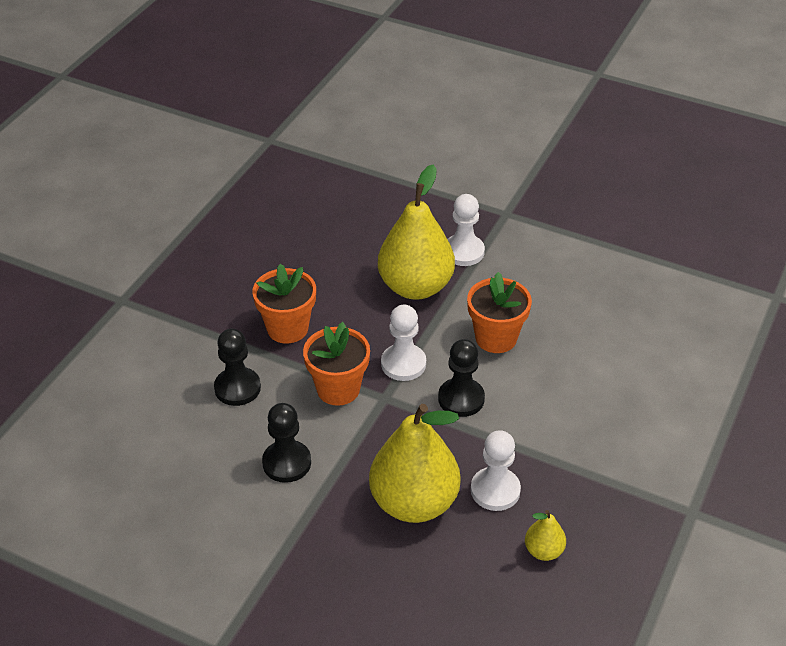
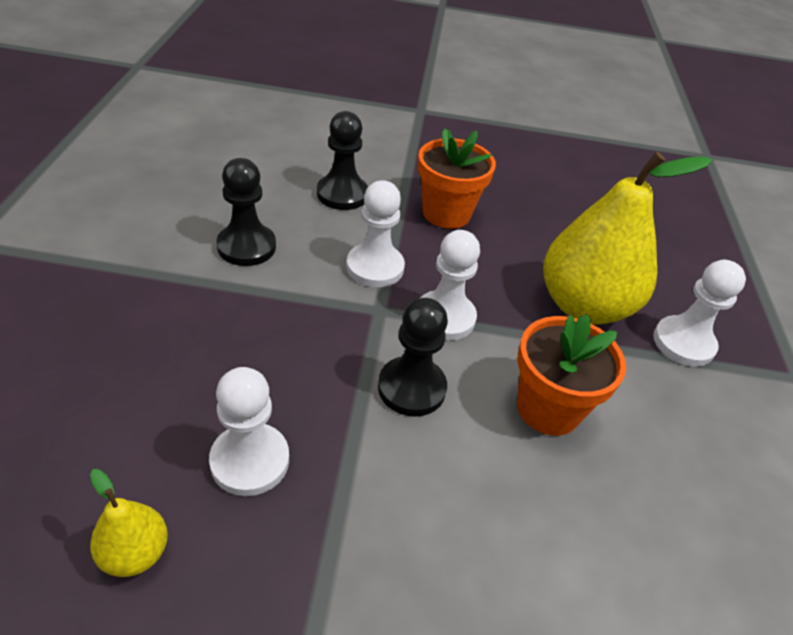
camera: 65 degrees right, 0 degrees up
(338, 389) = (375, 267): orange flower pot -> white pawn
(414, 503) = (208, 370): yellow pear -> none

